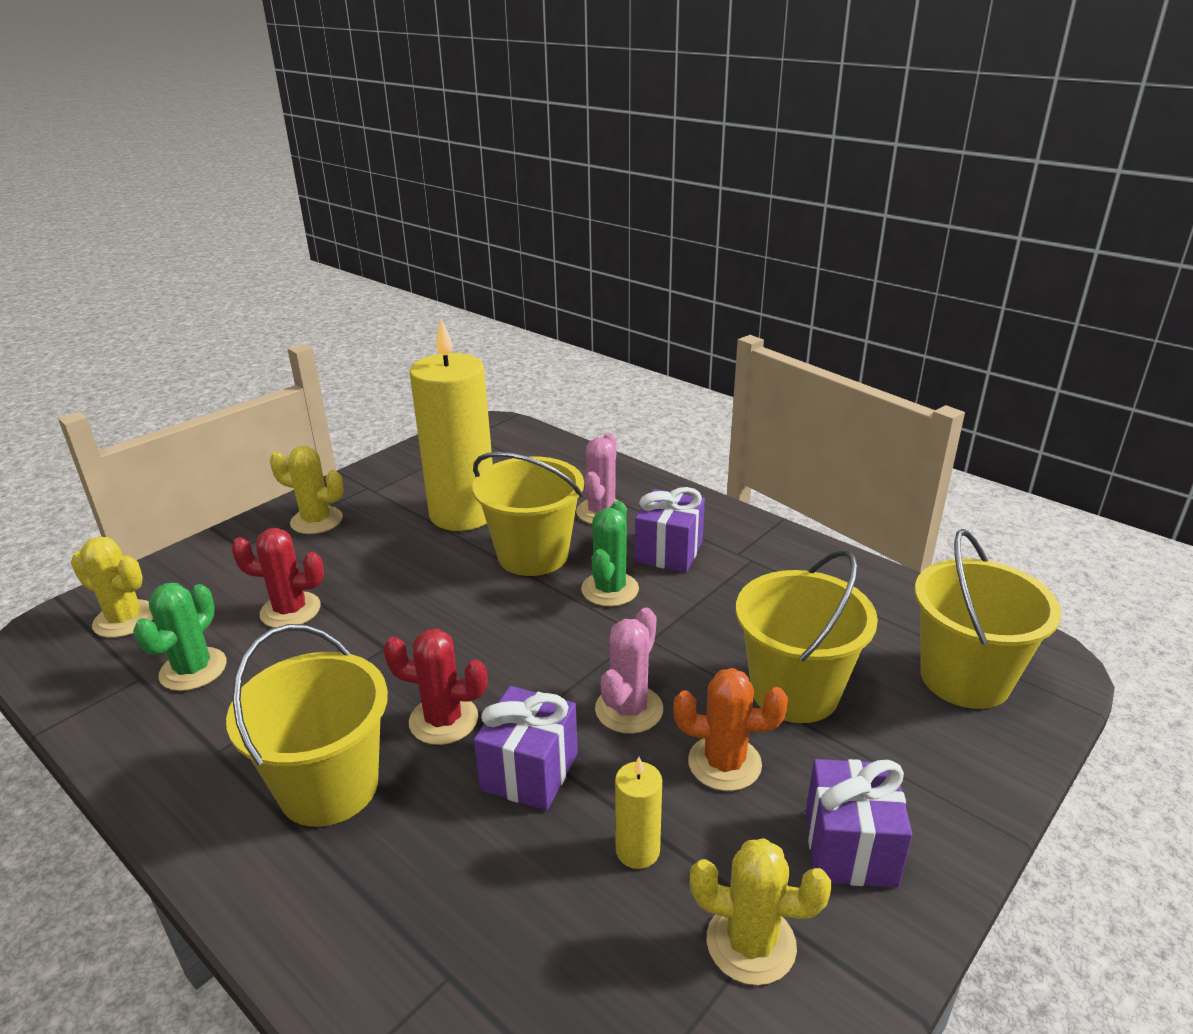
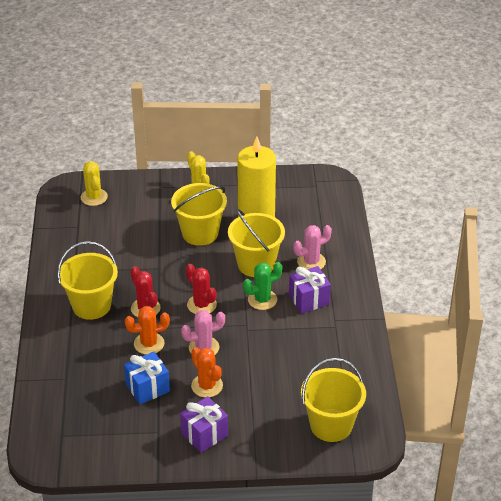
camera: 45 degrees right, 10 degrees up
(193, 669) = (95, 234): green cactus -> none
(290, 610) = (146, 230): red cactus -> red cactus (201, 305)
(529, 771) = (149, 343): purple gift -> orange cactus
(637, 850) = (147, 388): yellow candle -> blue gift
(751, 943) = (143, 431): yellow cactus -> none
(794, 691) = (265, 383): yellow bucket -> yellow bucket (200, 233)

